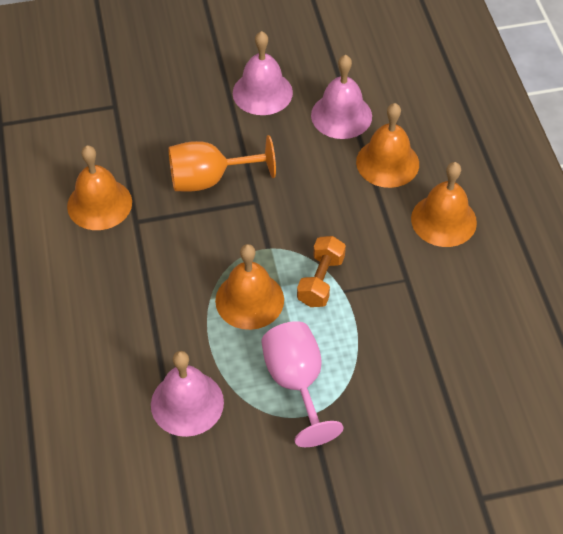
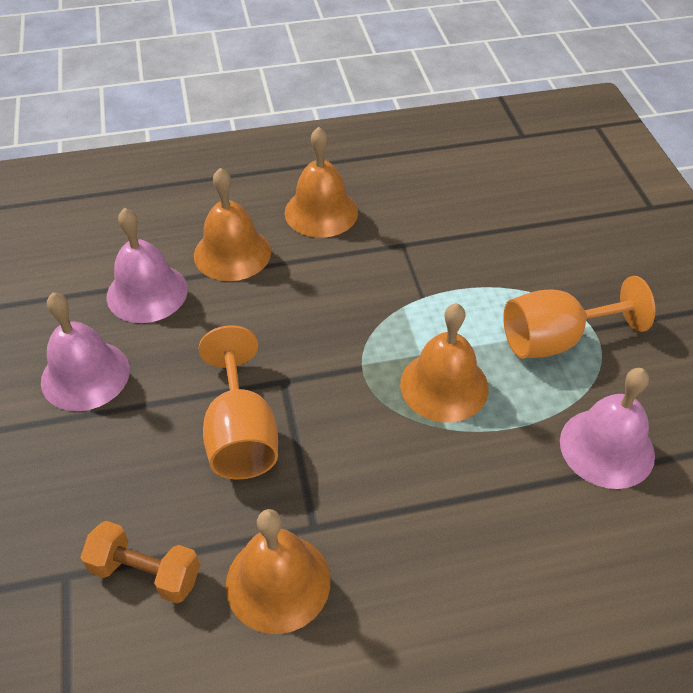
camera: 90 degrees left, 5 degrees down
(296, 383) = (555, 340): pink goblet -> orange goblet
(321, 281) = (410, 317): orange dumbbell -> orange dumbbell (145, 573)

